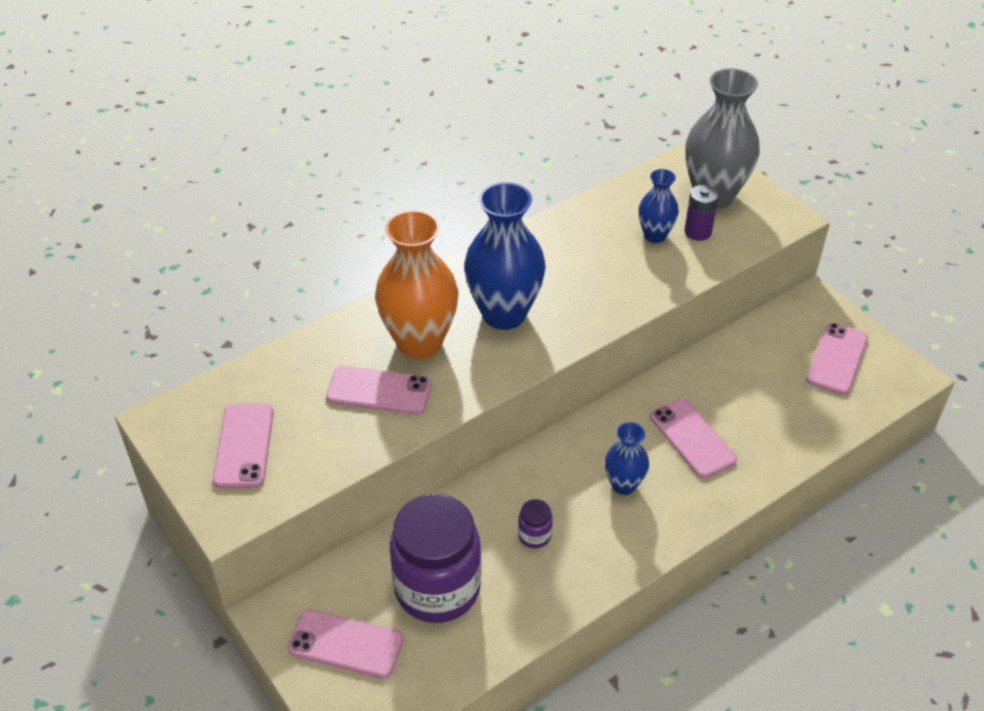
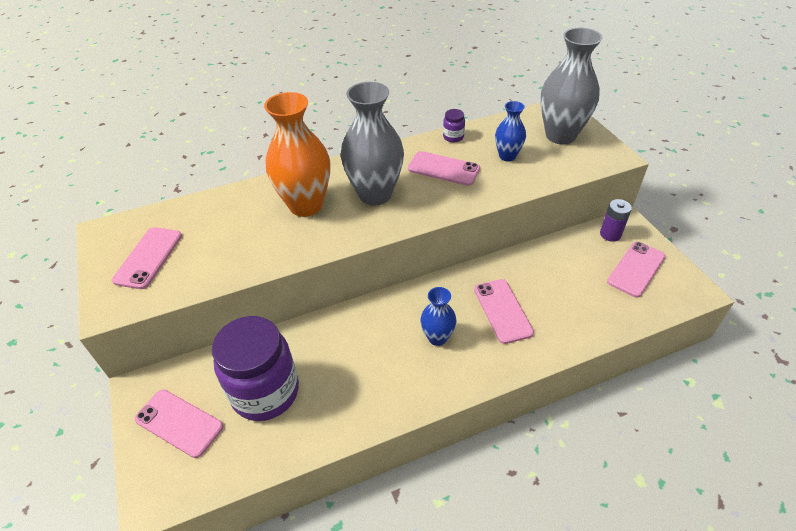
camera: 15 degrees right, 0 degrees up
(379, 391) = (261, 234): pink phone -> pink phone (443, 169)
(504, 314) = (375, 194): blue vase -> grey vase
(534, 535) = (354, 364): purple jar -> purple jar (453, 137)
(697, 232) = (541, 157): purple battery -> purple battery (610, 234)

